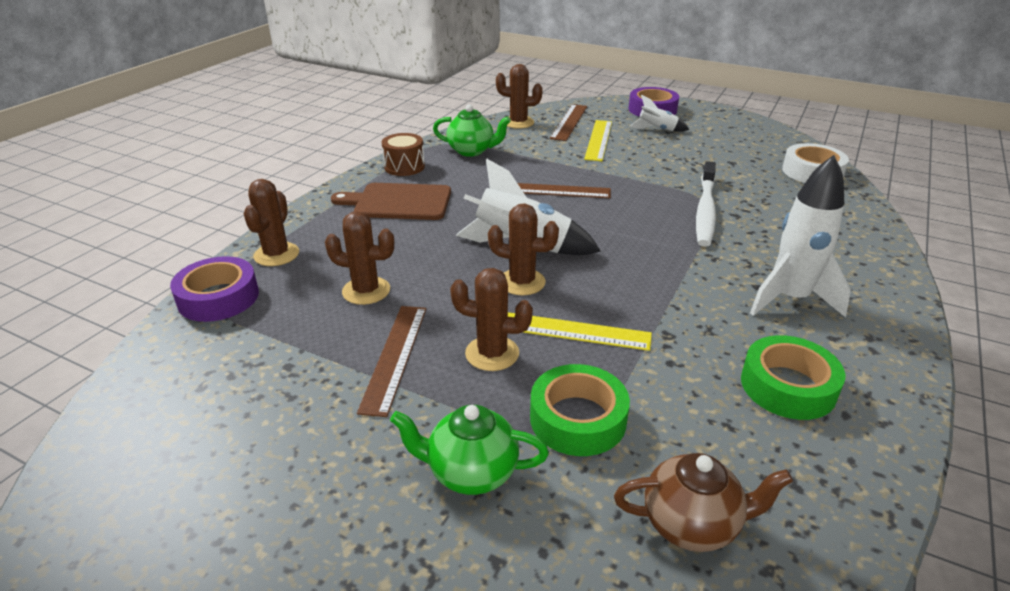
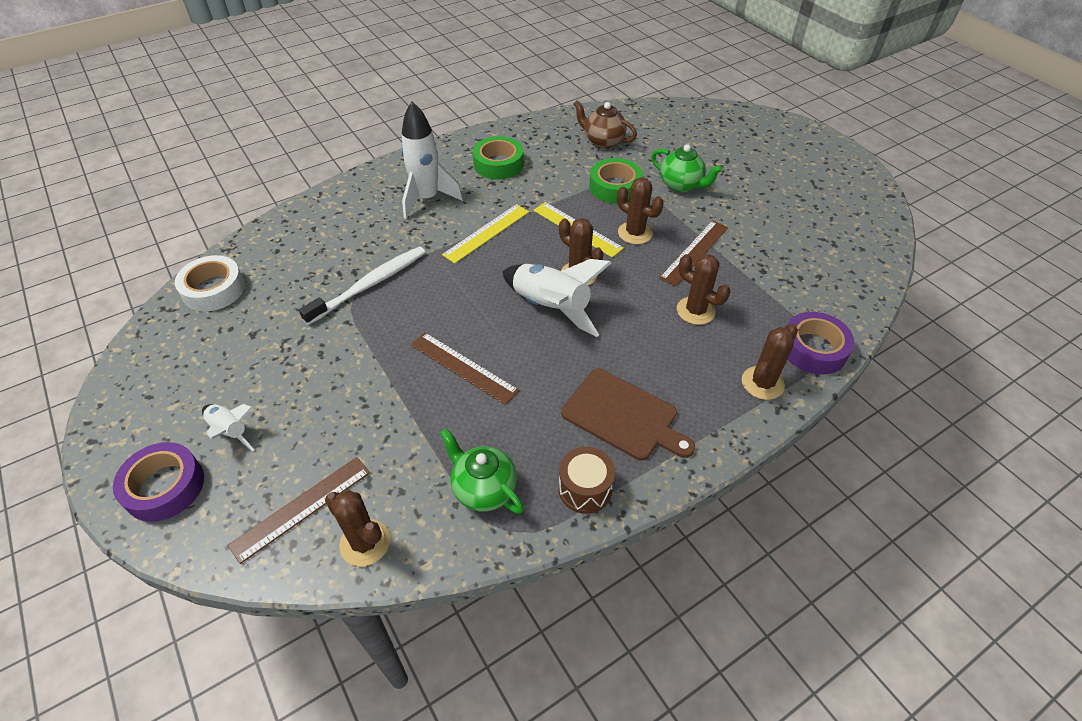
camera: 150 degrees left, 15 degrees up
(599, 140) = (319, 441): yellow ruler -> yellow ruler (486, 233)

